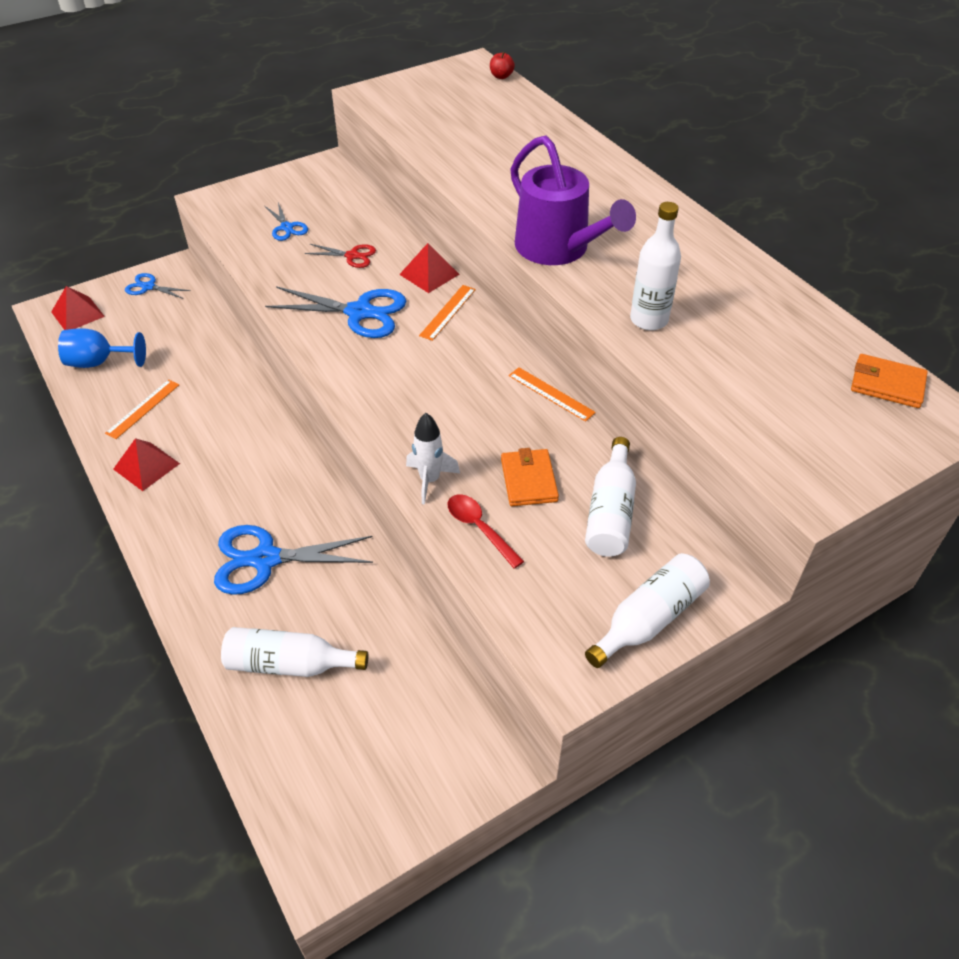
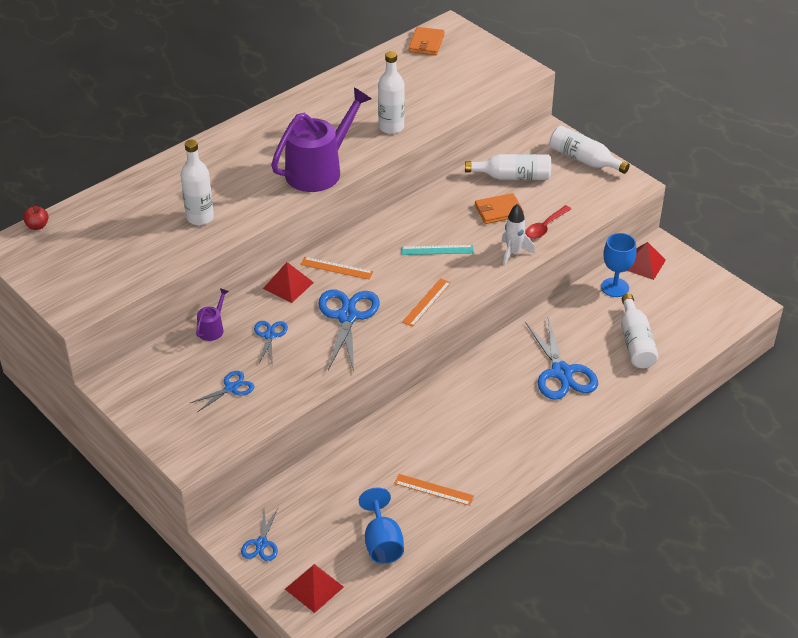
camera: 100 degrees left, 5 degrees down
(146, 466) = (497, 466): red pyramid -> red pyramid (644, 264)
(352, 256) = (269, 335): red scissors -> blue scissors
(378, 221) = (212, 329): none -> purple watering can
(415, 666) = (615, 287): none -> blue goblet
(457, 403) = (437, 250): none -> turquoise ruler
(487, 162) = (200, 217): none -> white bottle
(551, 394) = (415, 208): orange ruler -> orange ruler (426, 302)

